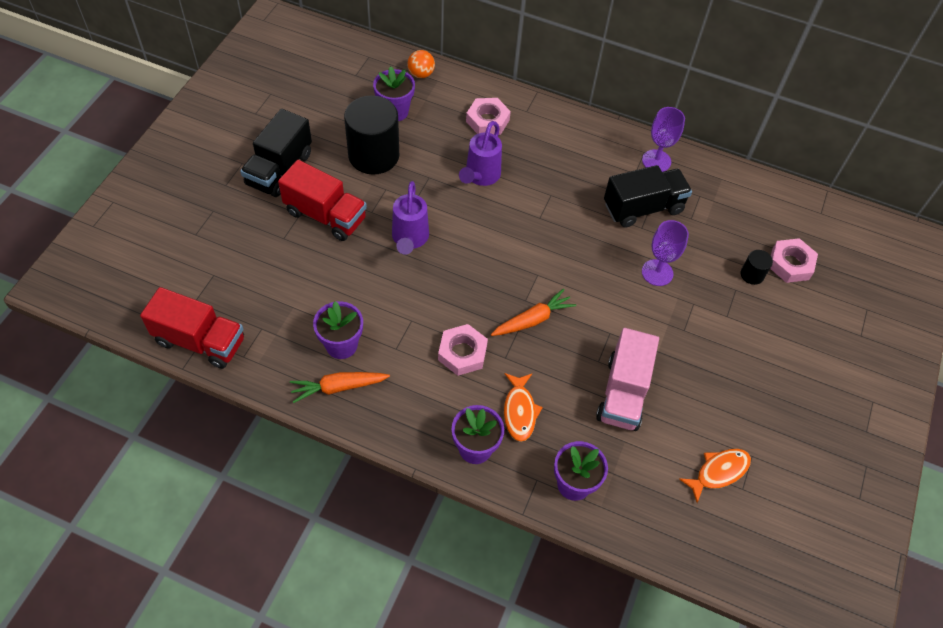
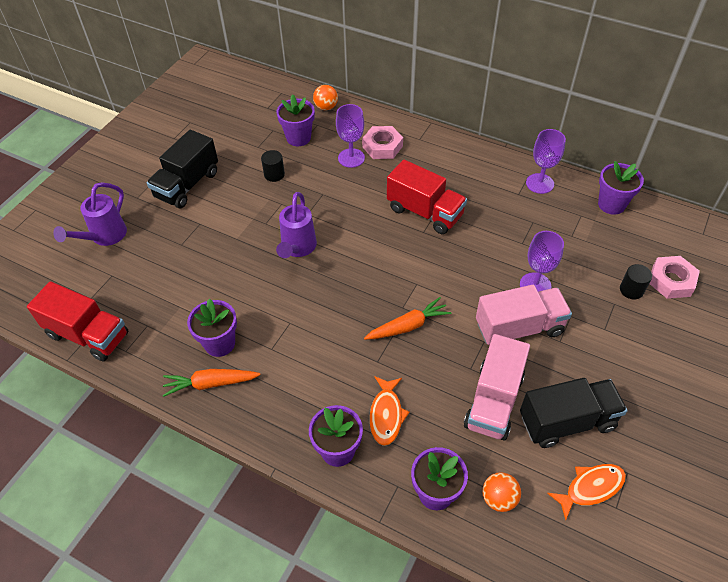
camera: 10 degrees right, 5 degrees down
(325, 215) = (222, 225): red truck -> red truck (425, 212)
(373, 155) = (274, 174): black cylinder -> black cylinder, size x0.44
(455, 134) = (351, 158): none -> purple goblet
(462, 353) = (335, 355): pink nut -> none
(480, 177) = (370, 194): purple watering can -> purple watering can (104, 237)
(634, 486) = (499, 498): none -> orange ball
(643, 208) = (524, 225): black truck -> black truck (567, 422)
(643, 318) = (519, 328): none -> pink truck
(730, 183) = (611, 204): none -> purple flower pot

